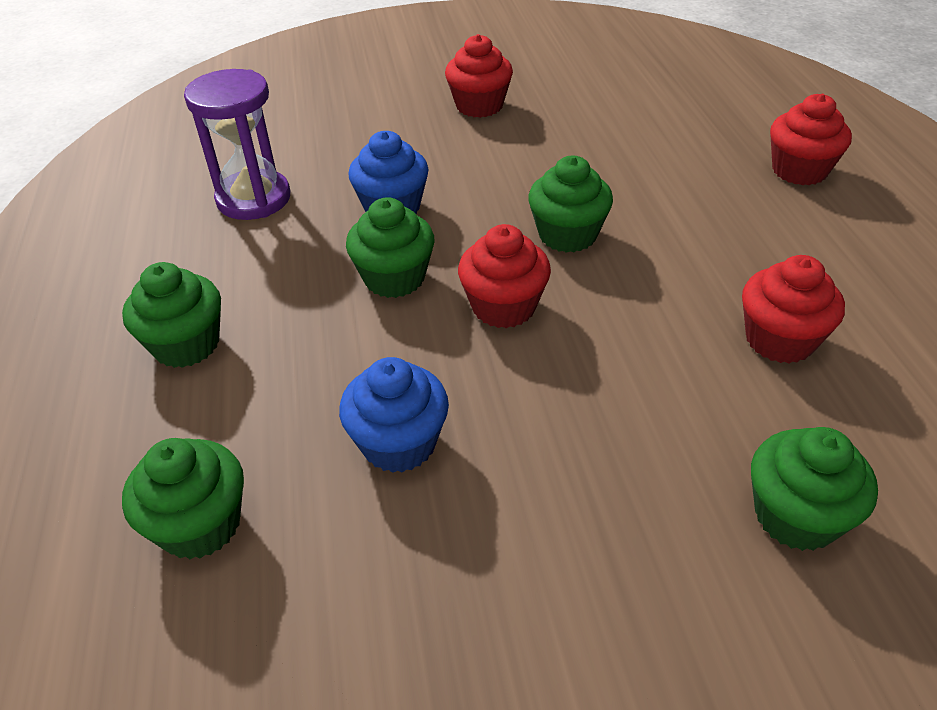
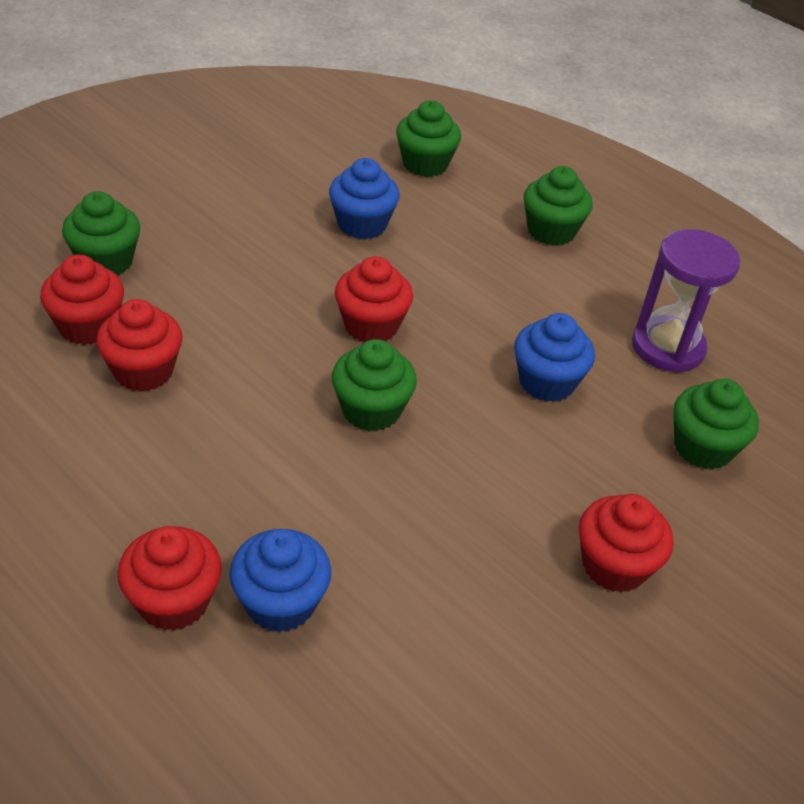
camera: 140 degrees right, 0 degrees up
(394, 278) = (473, 319): green cupcake -> green cupcake (703, 448)
(721, 150) = (280, 603): none -> blue cupcake
(837, 417) = (87, 326): none -> red cupcake

